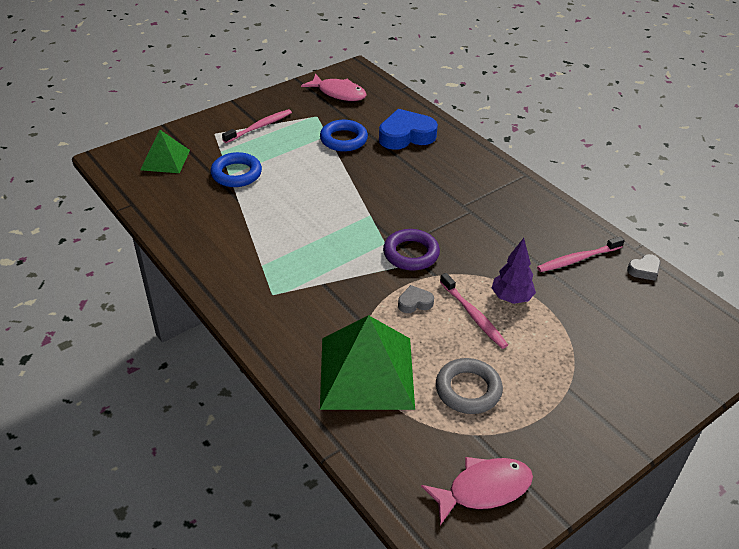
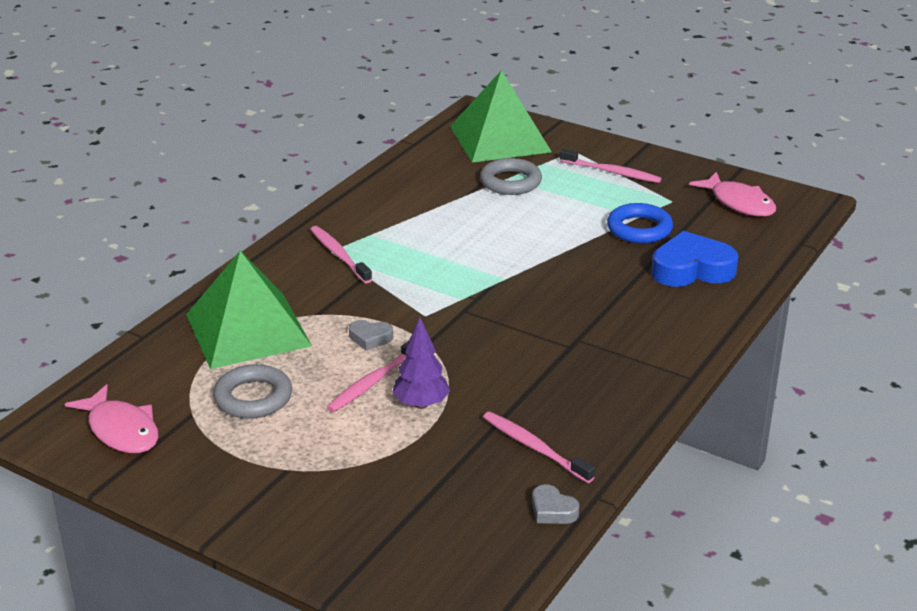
camera: 70 degrees right, 10 degrees down
(165, 160) = (500, 139): green pyramid -> green pyramid, size x1.75
(236, 174) = (510, 182): blue ring -> grey ring
(282, 291) = (339, 255): none -> pink toothbrush
(339, 93) = (739, 203): pink fish -> pink fish turned 45 degrees counterclockwise
(406, 136) = (692, 269): blue heart -> blue heart turned 60 degrees counterclockwise
(411, 254) = (453, 319): purple ring -> none
(415, 303) = (370, 338): grey heart -> grey heart turned 135 degrees clockwise

